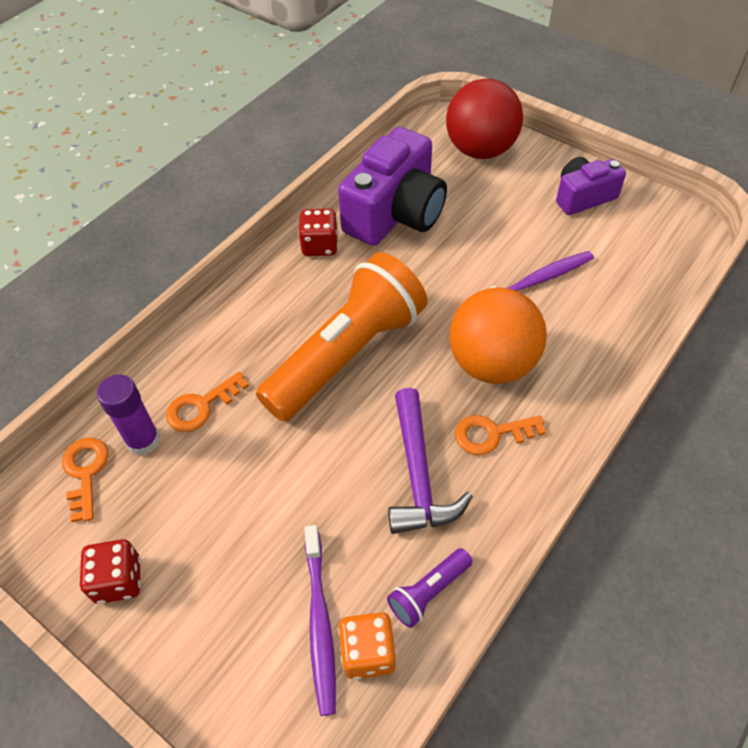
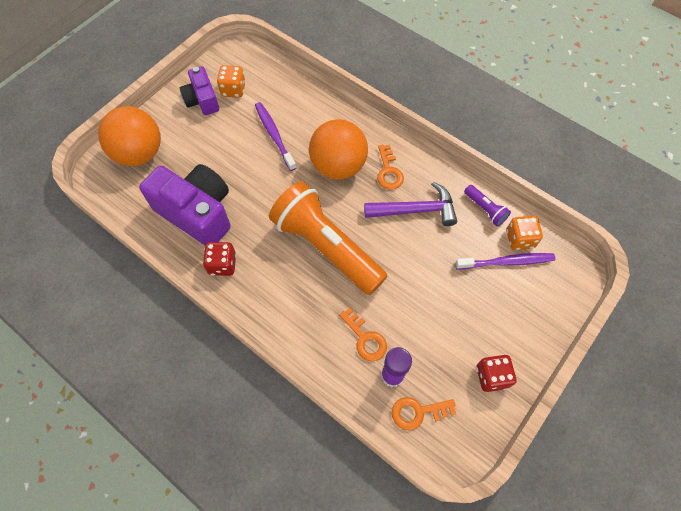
camera: 90 degrees left, 10 degrees up
(480, 150) = (139, 153): red ball -> orange ball
(612, 227) = (233, 90): none -> orange dice

